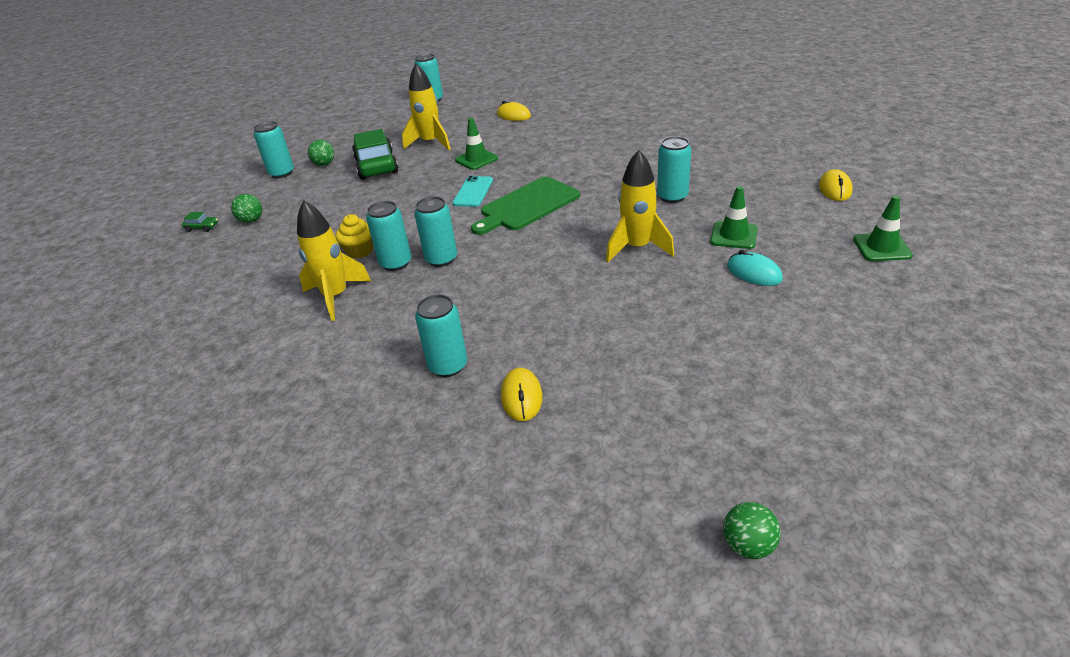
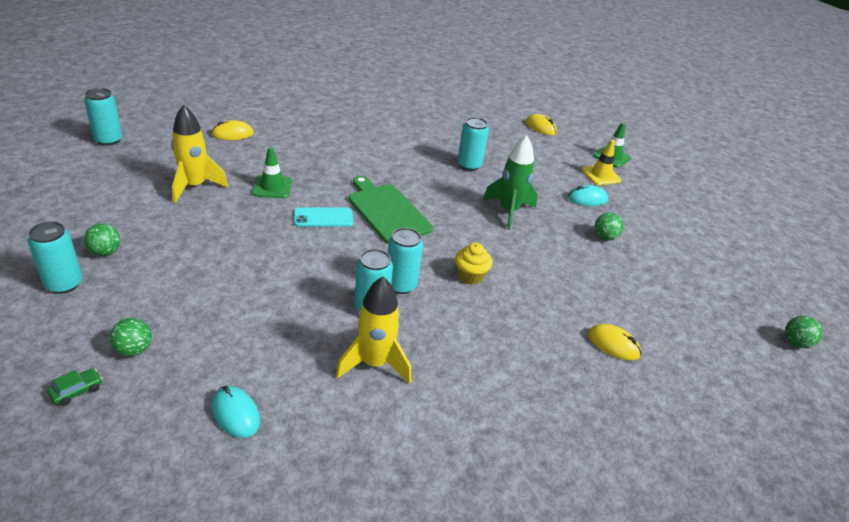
camera: 60 degrees left, 0 degrees up
(232, 278) = (236, 414): none -> turquoise mouse
(359, 251) = (319, 315): yellow cupcake -> yellow cupcake (470, 276)
(376, 165) = (176, 230): green car -> none
(448, 366) = (545, 356): turquoise can -> none
(473, 192) = (323, 217): turquoise phone -> turquoise phone turned 60 degrees counterclockwise
(527, 206) = (387, 211): green cutting board -> green cutting board turned 150 degrees clockwise
(637, 248) = (509, 211): yellow rocket -> green rocket
(701, 314) = (604, 237): none -> green ball
(733, 235) = (542, 179): green traffic cone -> none
(823, 259) = (601, 175): none -> yellow traffic cone

